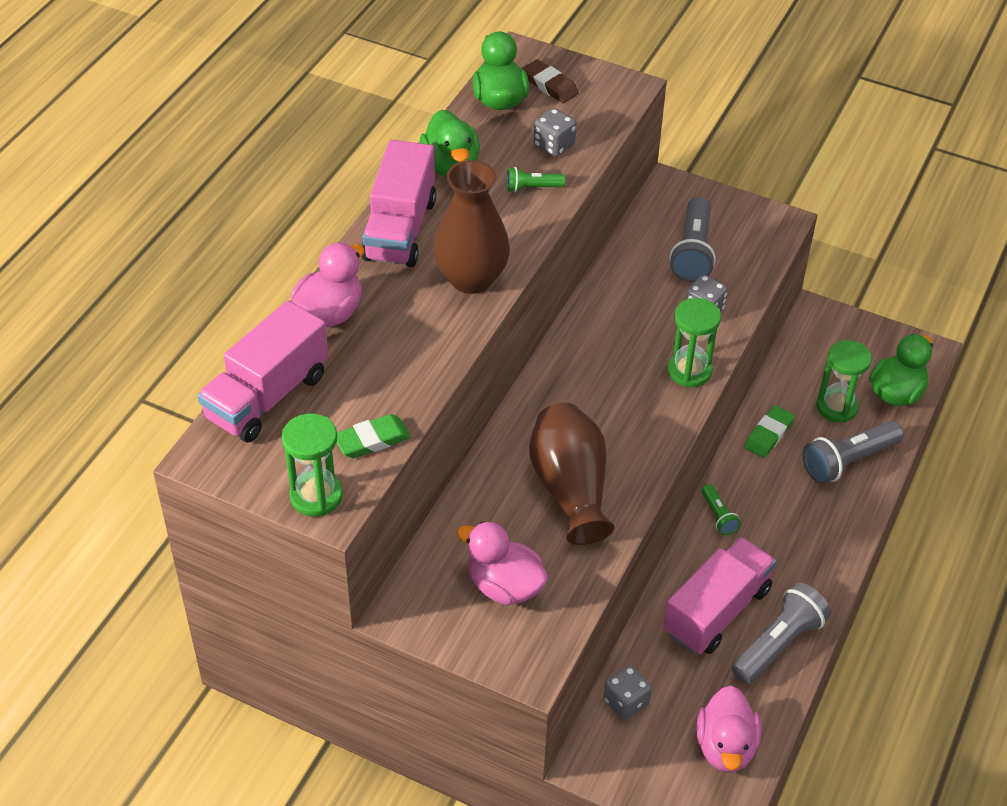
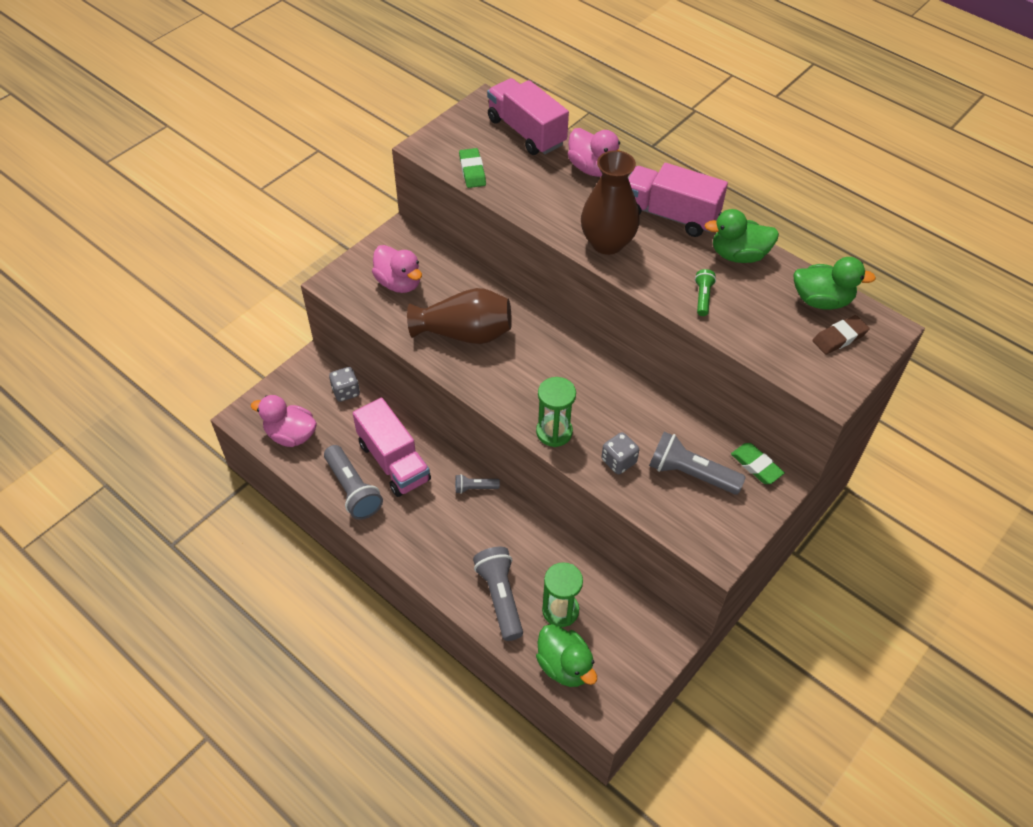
camera: 105 degrees right, 5 degrees up
(316, 496) = (437, 141): green hourglass -> none
(504, 586) = (399, 283): pink duck -> pink duck turned 90 degrees clockwise
(554, 145) = (755, 322): grey dice -> none
(718, 516) = (475, 488): green flashlight -> grey flashlight
(768, 434) = (544, 548): green eraser -> green eraser (756, 465)

